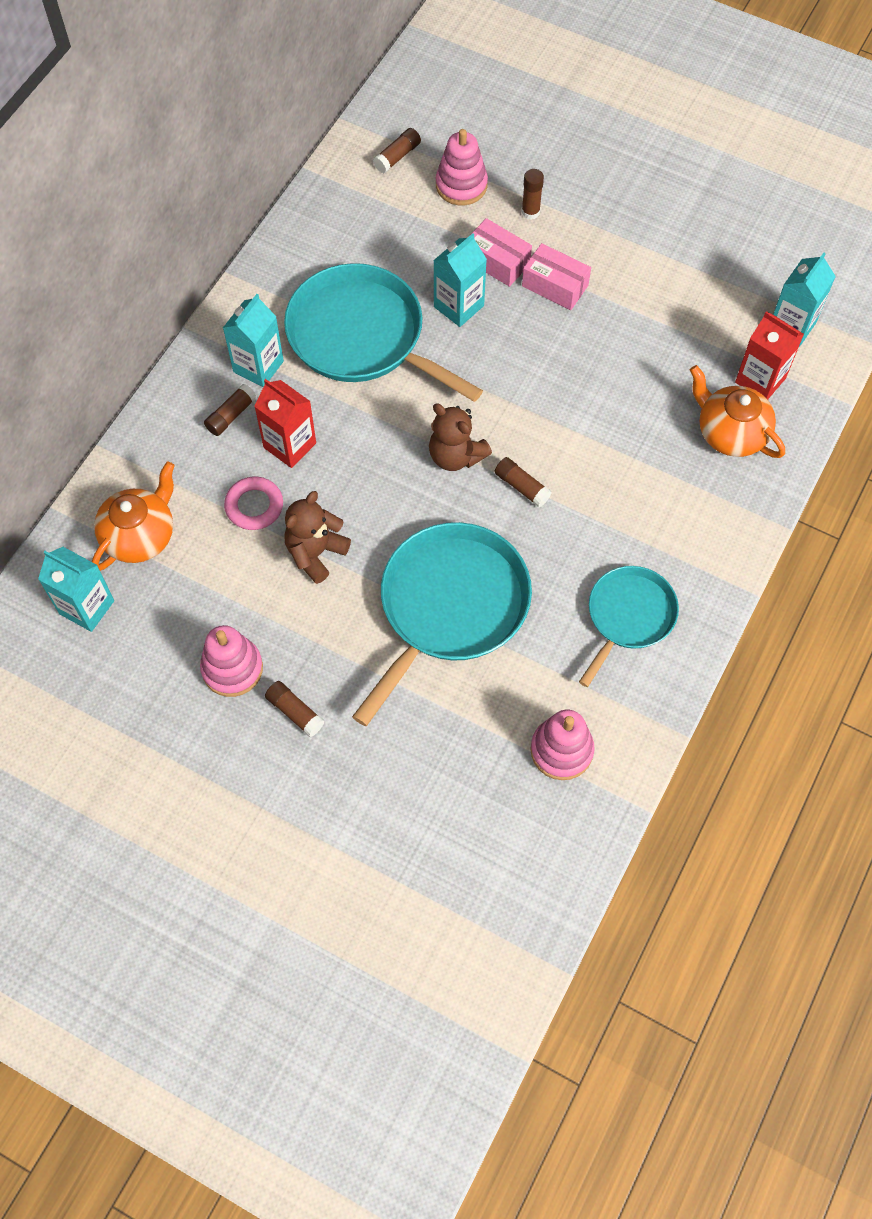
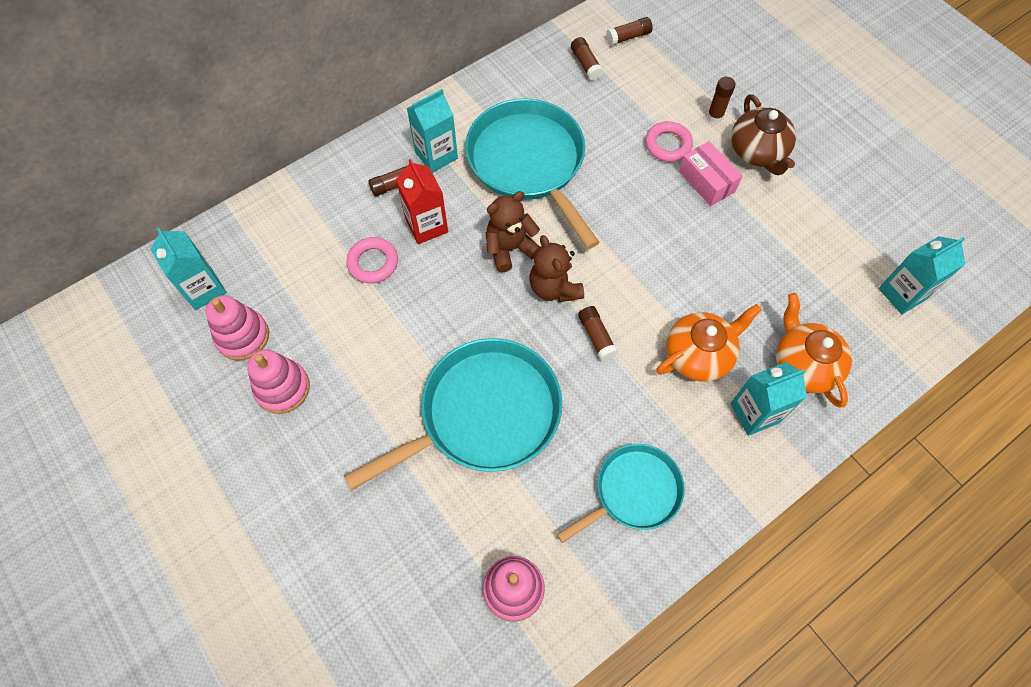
camera: 25 degrees right, 0 degrees up
(140, 535) = (275, 250): orange teapot -> orange teapot (699, 355)
(295, 712) = (310, 448): brown glue stick -> brown glue stick (586, 64)
(315, 553) = (399, 321): brown teddy bear -> brown teddy bear (510, 248)
(458, 306) = (618, 168): turquoise carton -> turquoise carton (755, 413)
(461, 185) = (668, 76): pink stacking toy -> pink stacking toy (243, 336)
(497, 261) = (668, 145): pink box -> pink ring
(591, 235) = (757, 152): none -> brown teapot
(760, 380) = (852, 329): red carton -> none

